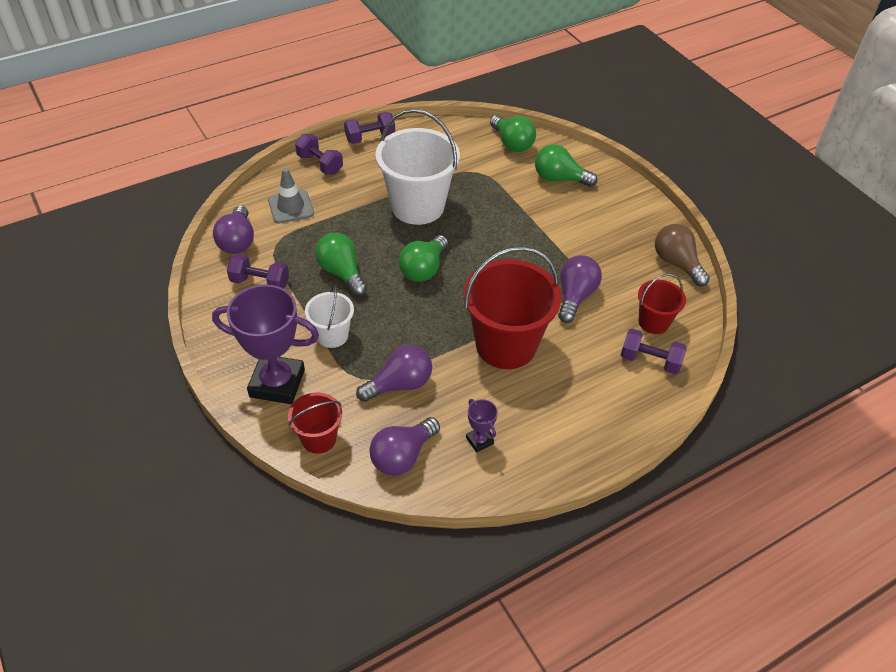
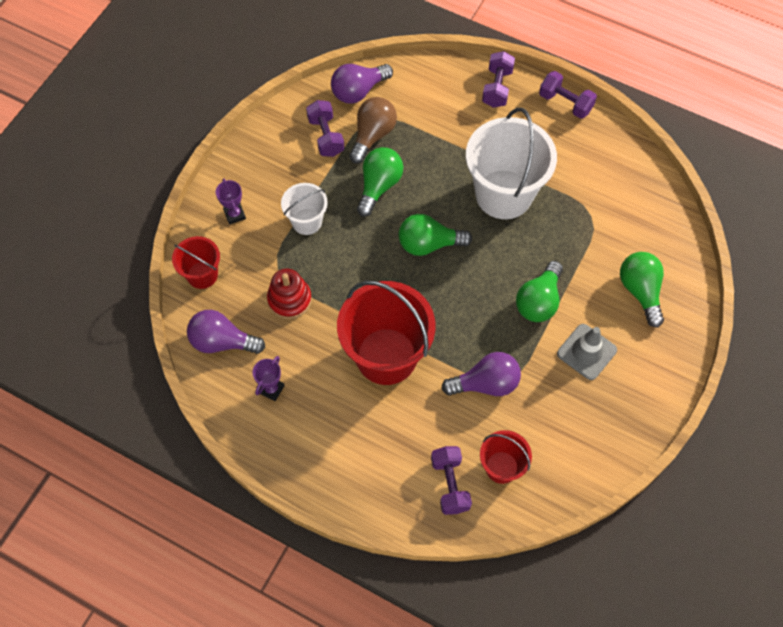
camera: 60 degrees right, 15 degrees up
(277, 383) = (234, 214): purple trophy -> purple trophy, size x0.44
(291, 207) = (426, 101): grey traffic cone -> grey traffic cone (586, 352)
(399, 384) = (289, 299): purple light bulb -> red stacking toy
(512, 143) = (659, 223): green light bulb -> green light bulb (539, 301)
(676, 263) = (599, 454): brown light bulb -> brown light bulb (372, 135)

